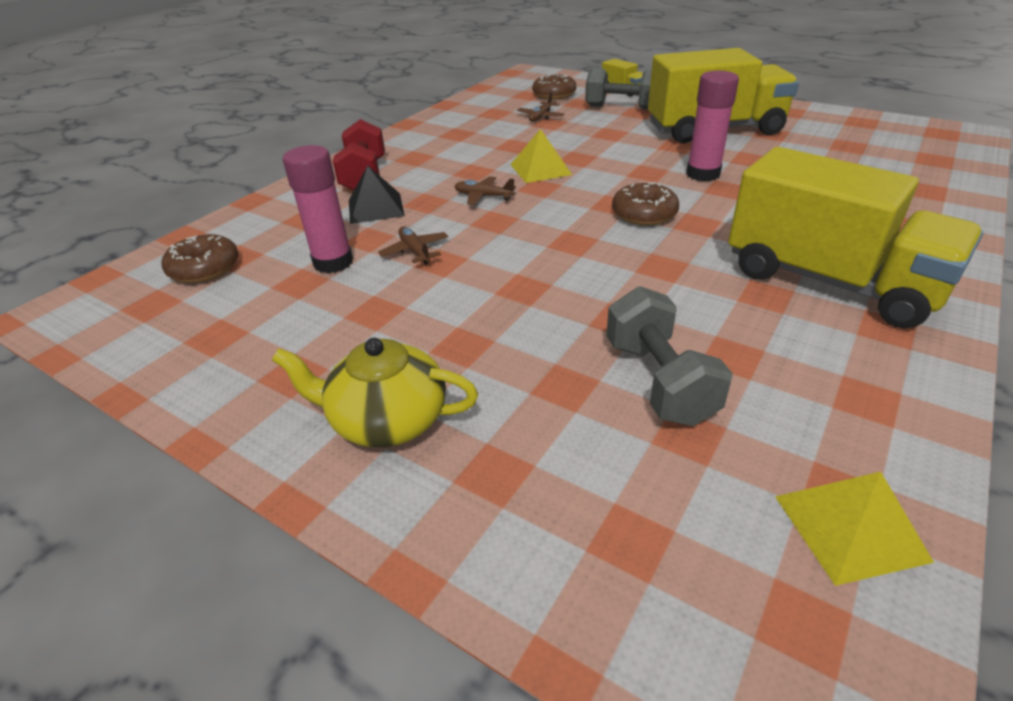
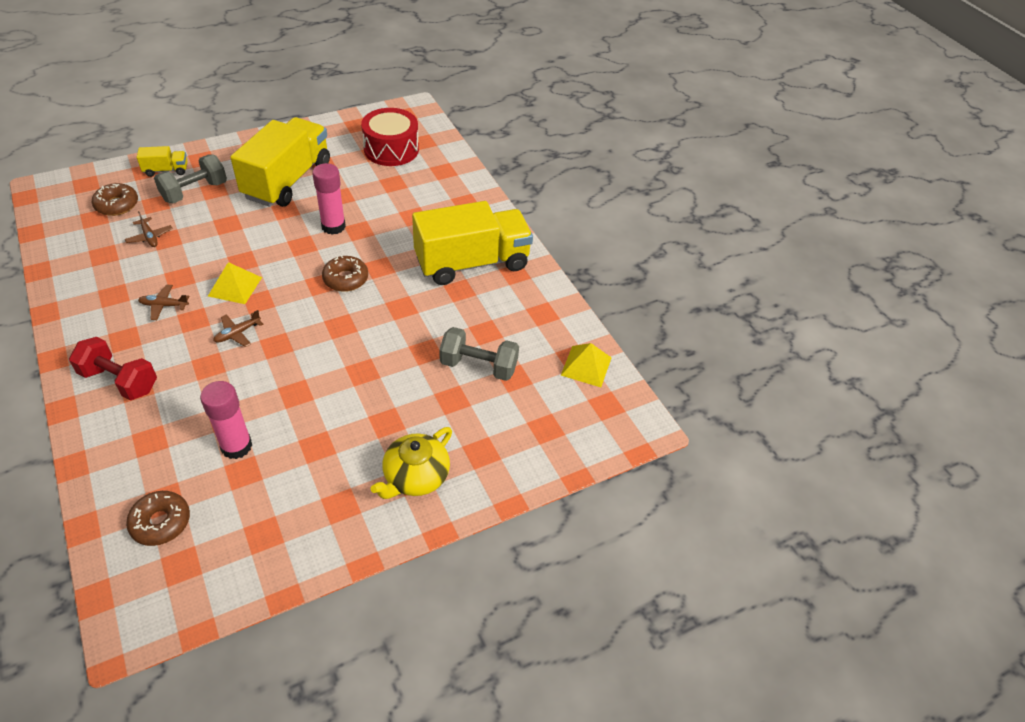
camera: 65 degrees left, 10 degrees up
(375, 208) = (183, 395): black pyramid -> none
(415, 251) = (269, 399): brown plane -> brown plane (164, 305)
(876, 150) = (391, 149): none -> red drum

